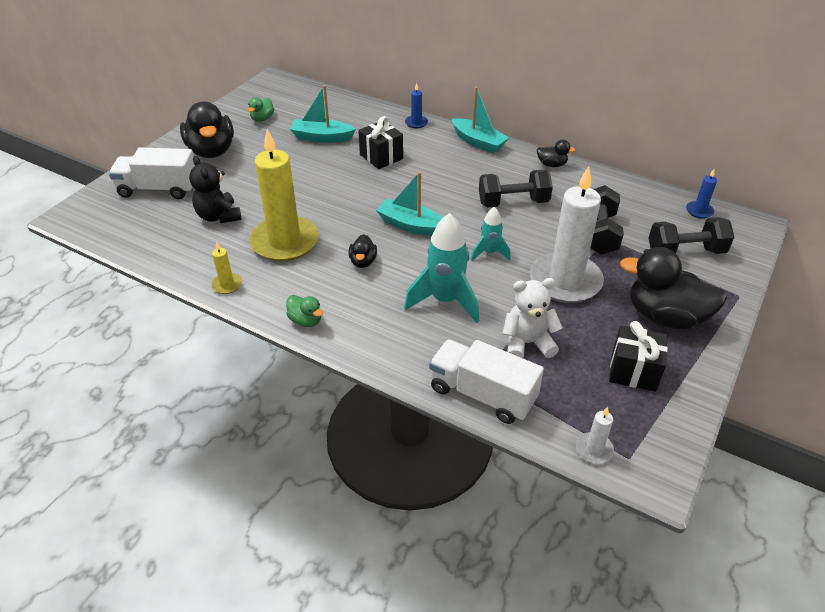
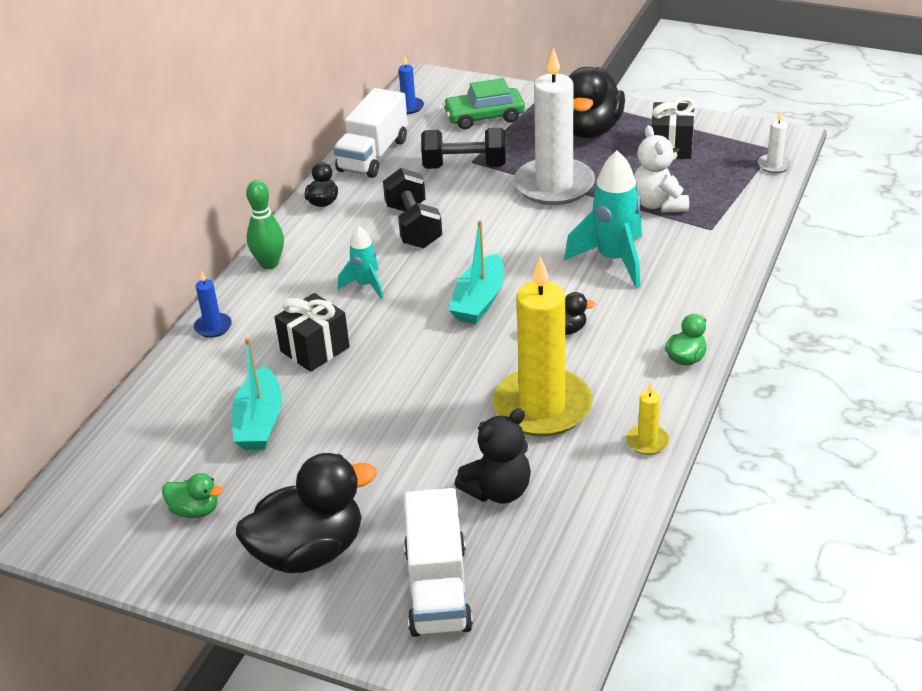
camera: 95 degrees left, 5 degrees down
(478, 142) = (269, 264): turquoise boat -> green bowling pin
(482, 394) = (739, 226): white truck -> white truck (373, 155)
(489, 253) = (519, 237): turquoise rocket -> turquoise rocket (365, 285)
(685, 252) = (484, 117): black dumbbell -> green car

